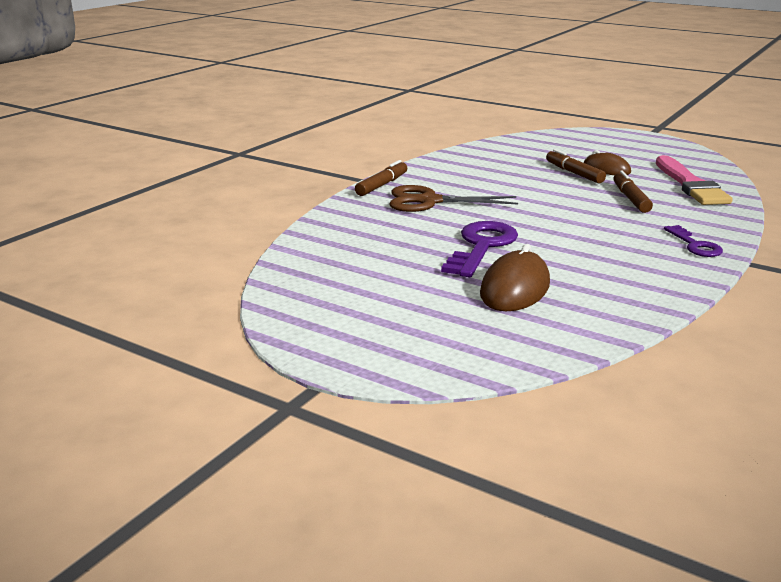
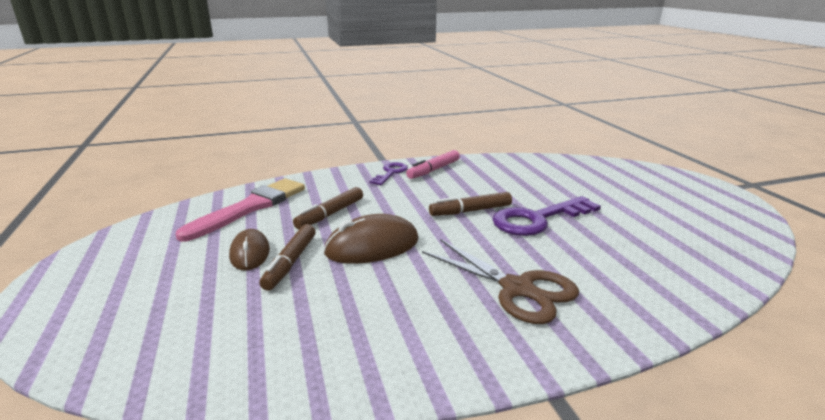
camera: 140 degrees left, 0 degrees up
(381, 185) = (547, 351): brown marker -> brown marker (471, 211)
(515, 289) = (558, 187): brown mouse -> brown mouse (372, 246)
(670, 264) = (434, 170): none -> pink marker

